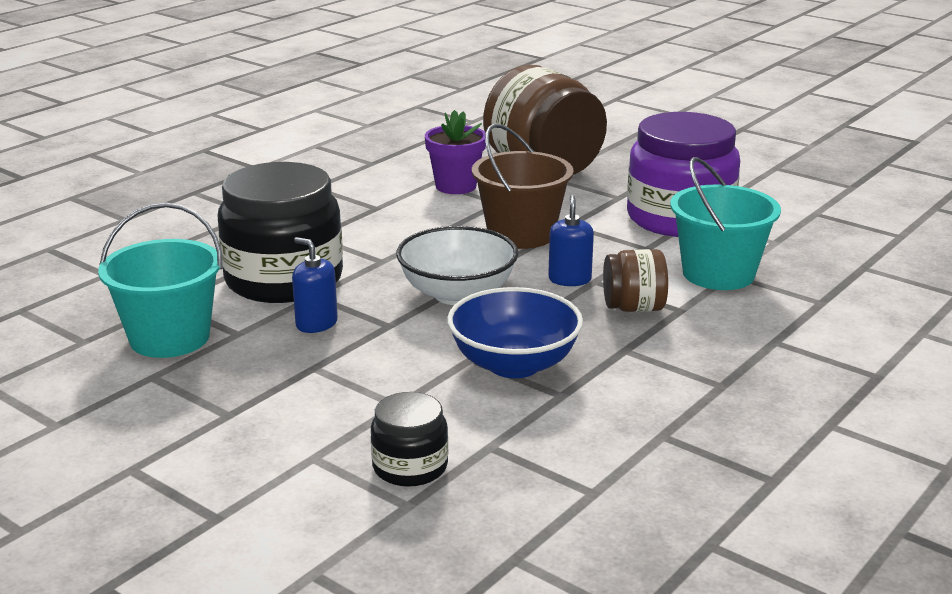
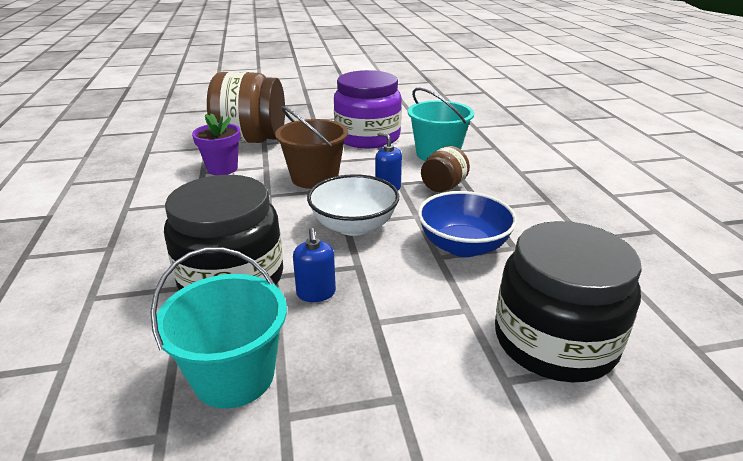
camera: 50 degrees left, 5 degrees up
(316, 324) = (316, 293): blue soap dispenser -> blue soap dispenser turned 90 degrees counterclockwise
(410, 467) = (554, 340): black jar -> black jar, size x2.02

